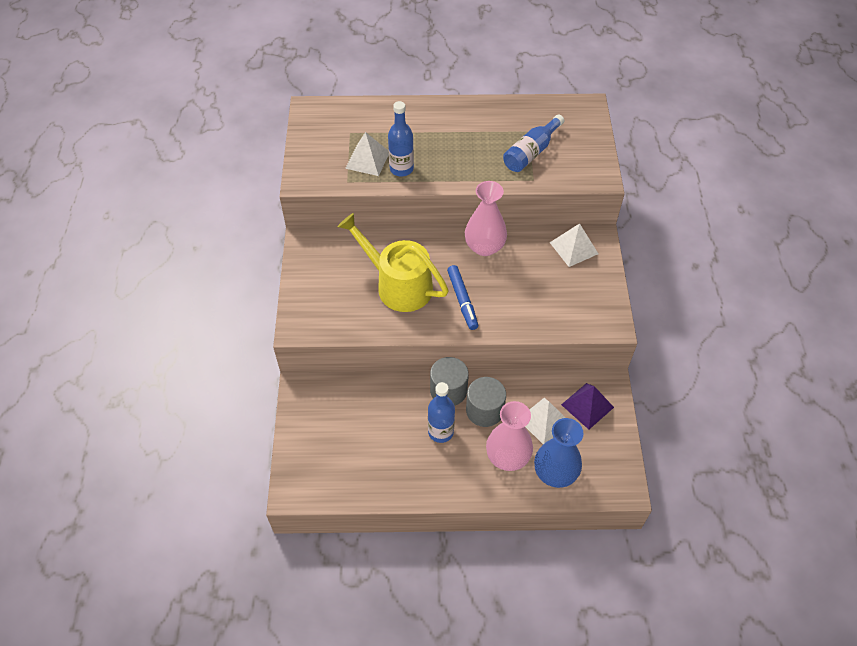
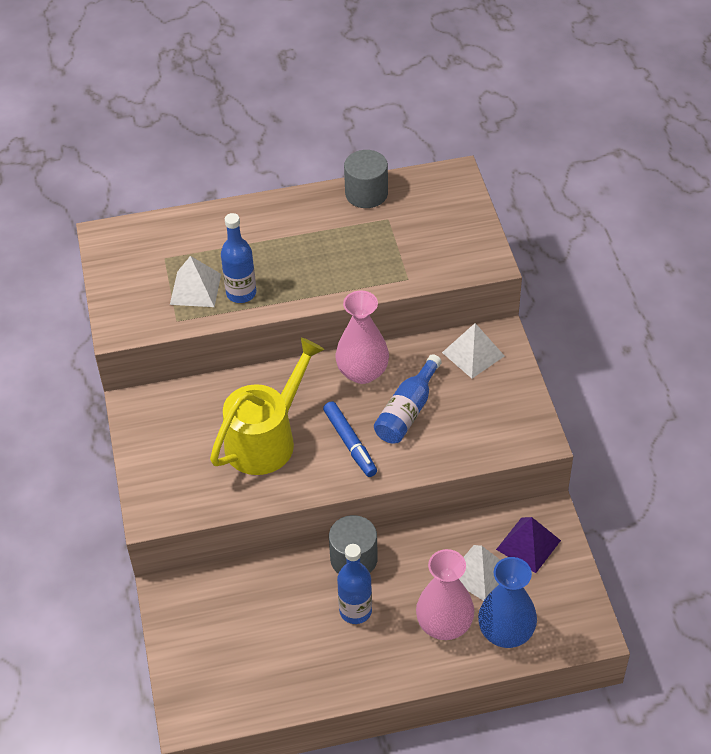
camera: 10 degrees left, 5 degrees down
(398, 285) = (266, 439): yellow watering can -> yellow watering can turned 105 degrees clockwise
(484, 410) = (404, 574): grey cylinder -> grey cylinder (366, 193)
(531, 152) = (398, 245): blue bottle -> blue bottle (407, 411)

